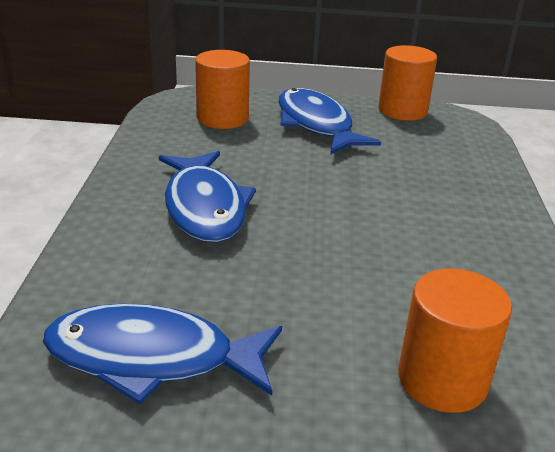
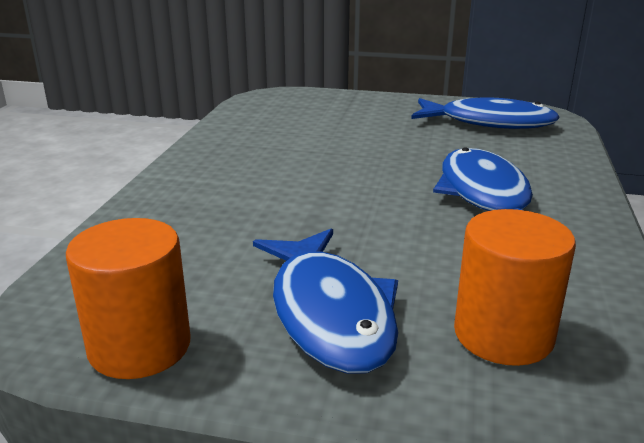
camera: 170 degrees left, 5 degrees down
(442, 380) = (320, 111): orange cylinder -> none

